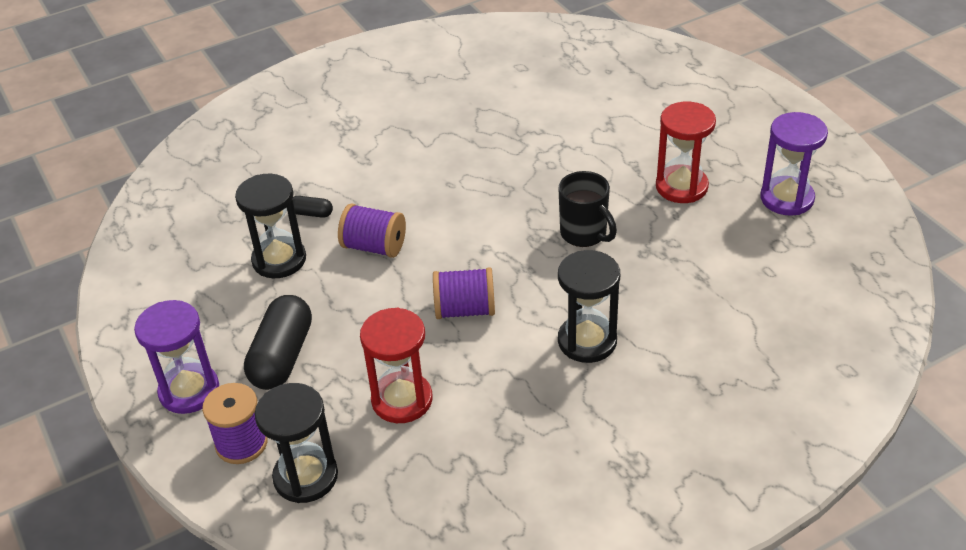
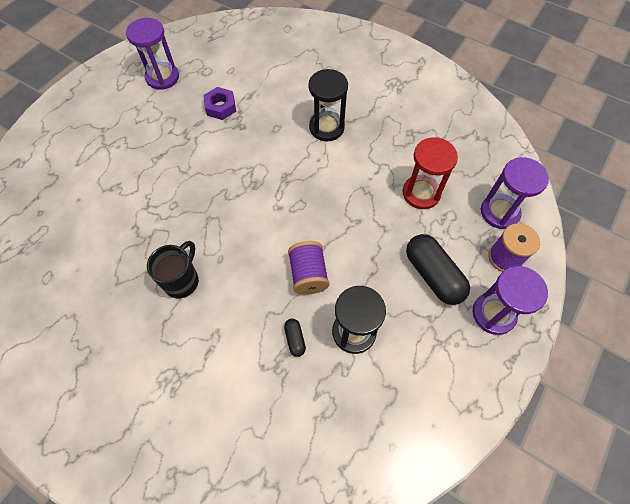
camera: 120 degrees left, 20 degrees up
(282, 356) = (433, 275): black capsule -> black capsule turned 75 degrees clockwise
(306, 476) = (499, 212): black hourglass -> purple hourglass
(465, 310) = (336, 194): purple spool -> none
(584, 234) = (238, 160): black mug -> black mug (182, 280)
(681, 187) = (170, 127): red hourglass -> none
(693, 241) = (220, 107): none -> purple nut

